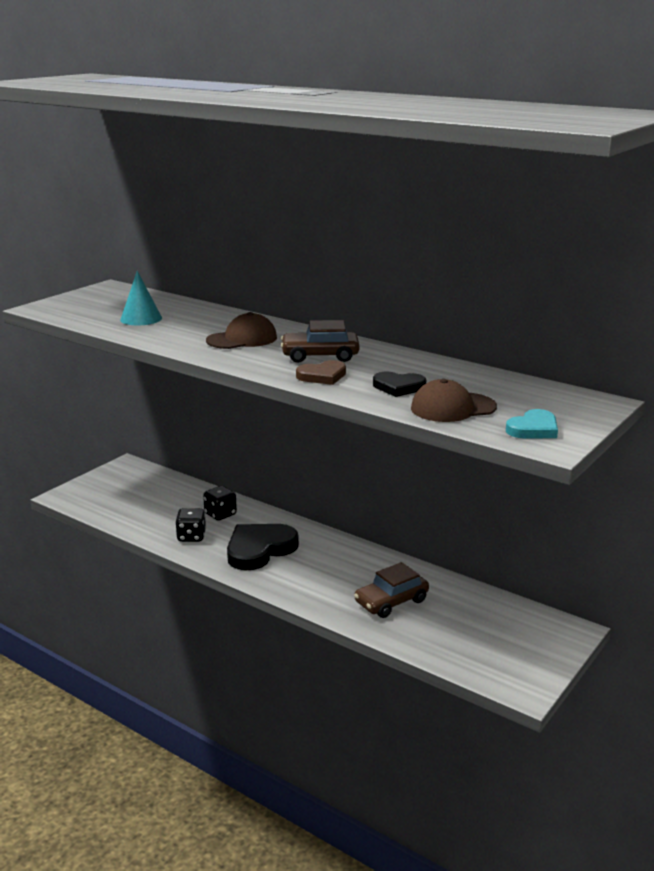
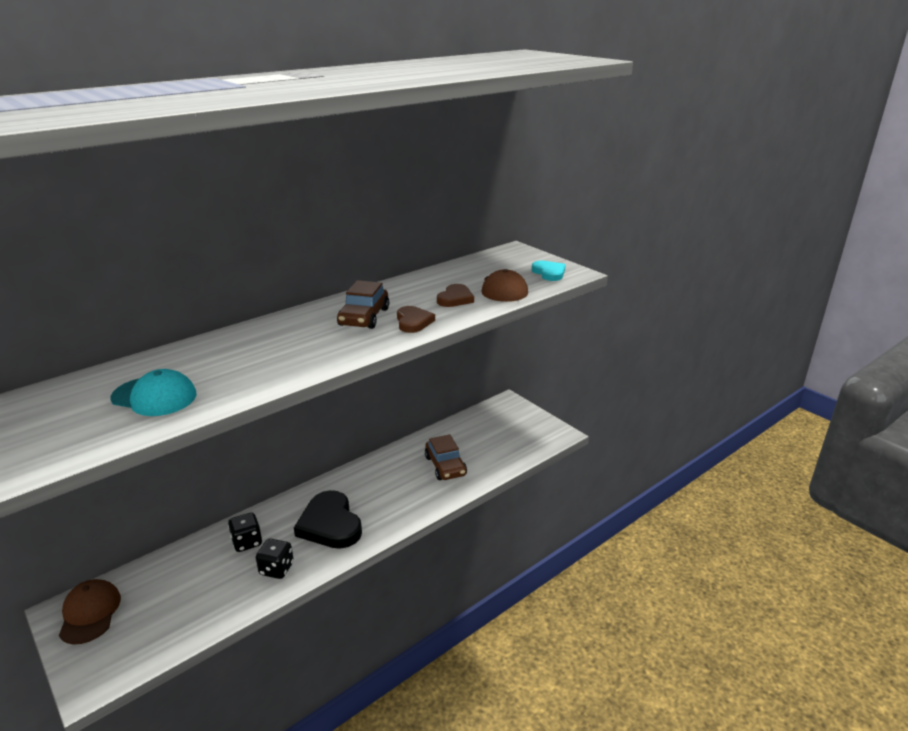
camera: 75 degrees left, 5 degrees up
(141, 319) = (154, 397): turquoise cone -> turquoise cap
(242, 339) = (287, 345): brown cap -> brown cap (90, 613)
(398, 387) = (455, 299): black heart -> brown heart

